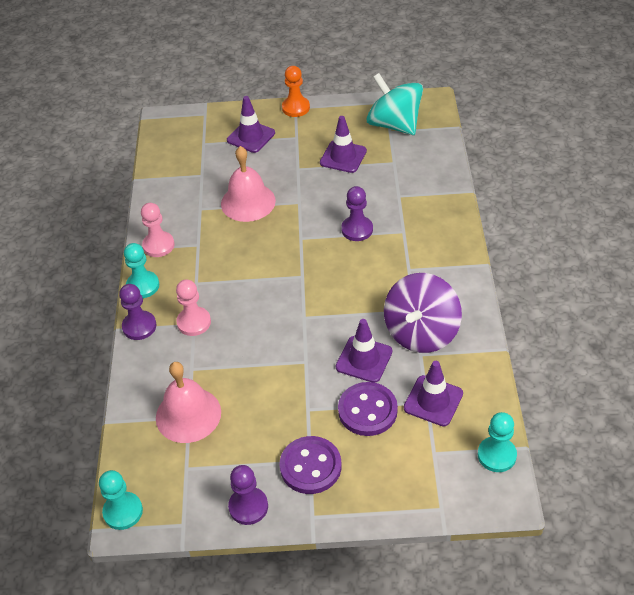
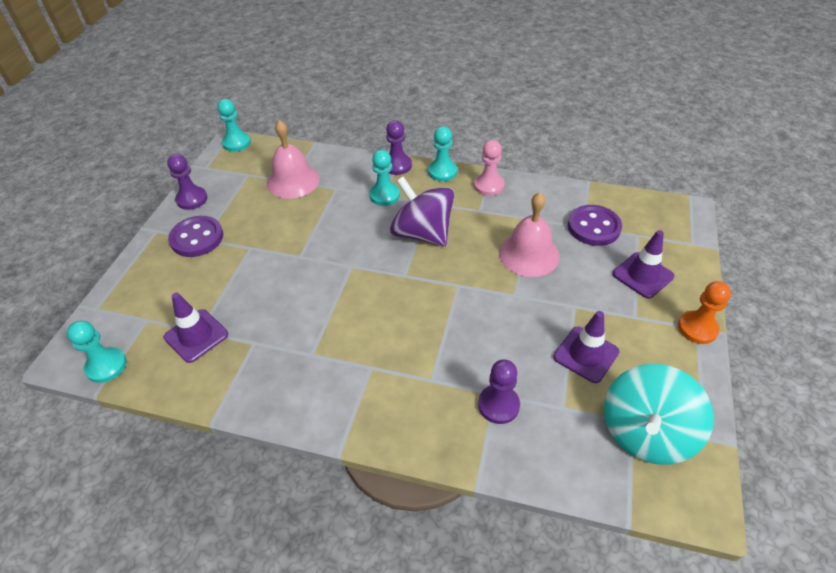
camera: 105 degrees right, 0 degrees up
(194, 322) = (384, 195): pink pawn -> turquoise pawn
(357, 229) = (452, 336): purple pawn -> purple pawn (498, 405)
(364, 359) = (276, 297): purple traffic cone -> none
(367, 410) = (221, 285): purple button -> purple button (593, 227)
(394, 124) = (646, 432): turquoise spinning top -> turquoise spinning top turned 150 degrees clockwise
(421, 332) = (279, 351): purple spinning top -> purple spinning top (422, 233)

